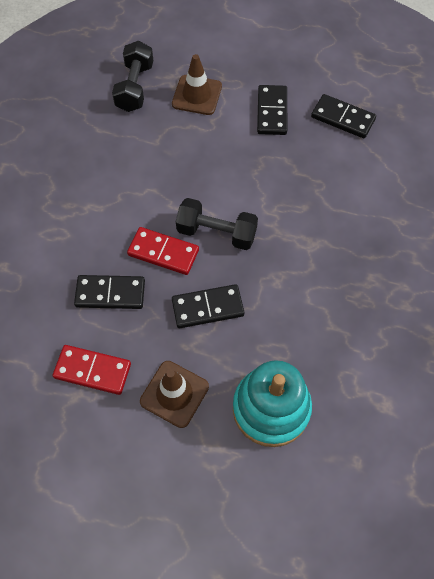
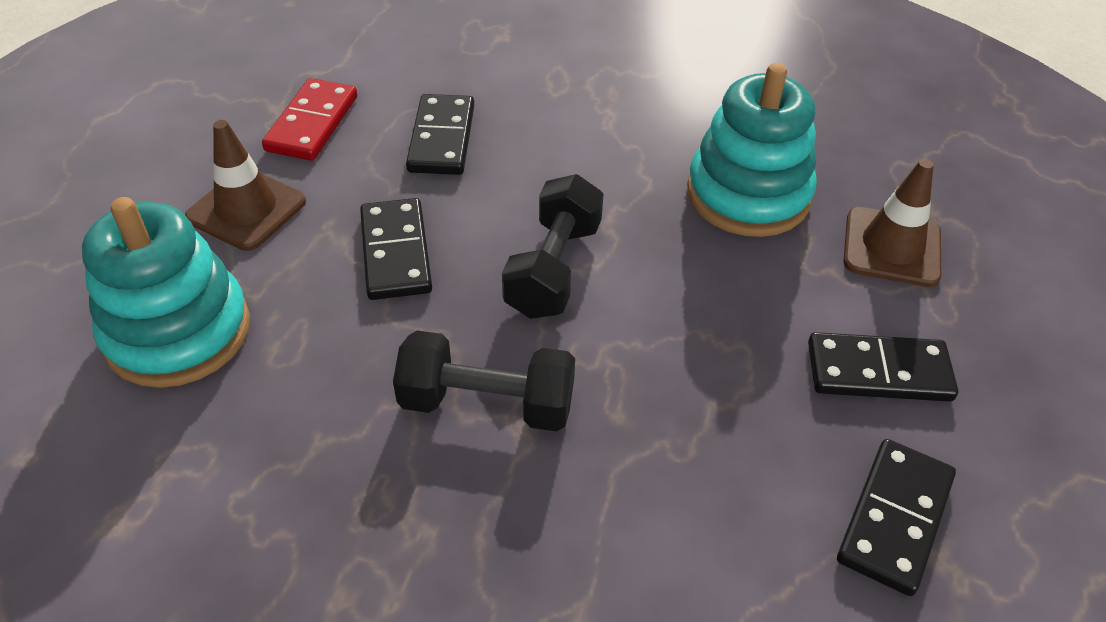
camera: 90 degrees right, 15 degrees down
(135, 87) = (886, 161): black dumbbell -> black dumbbell (487, 403)
(160, 147) = (748, 194): none -> turquoise stacking toy
(163, 252) = (514, 198): red domino -> none

